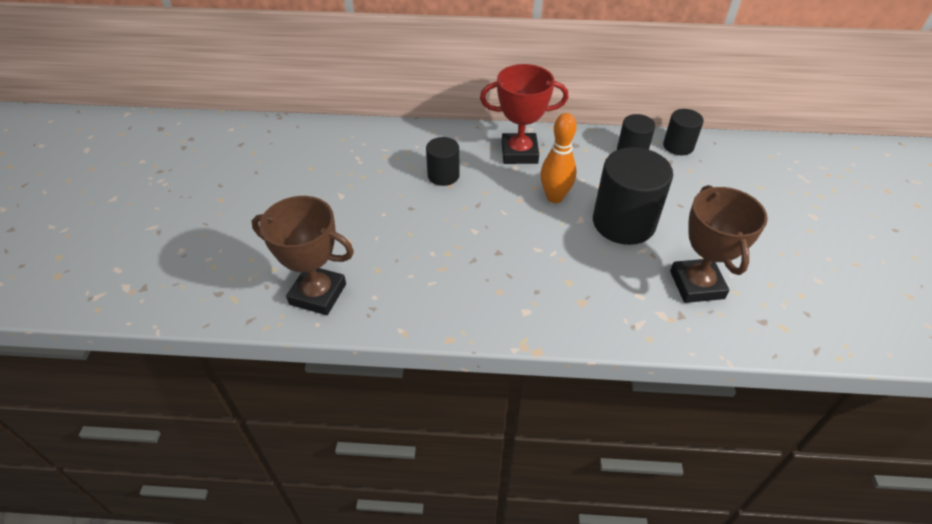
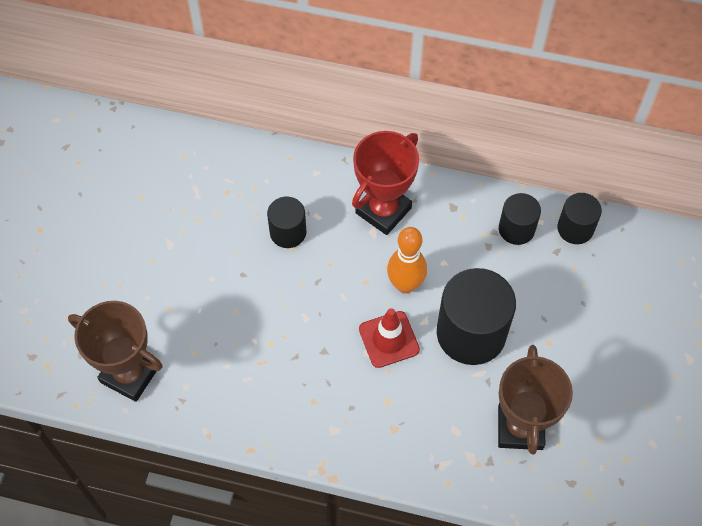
camera: 10 degrees right, 15 degrees up
(519, 153) = (383, 210): red trophy -> red trophy turned 60 degrees counterclockwise
(554, 236) = (389, 339): none -> red traffic cone

